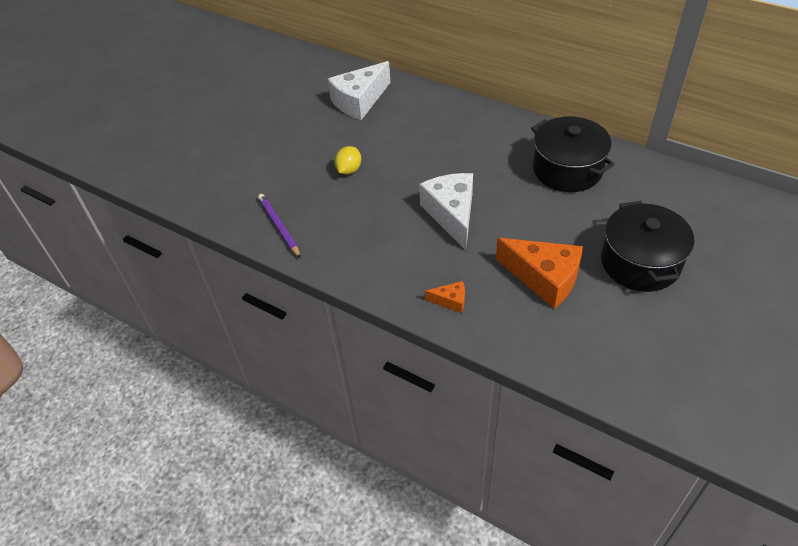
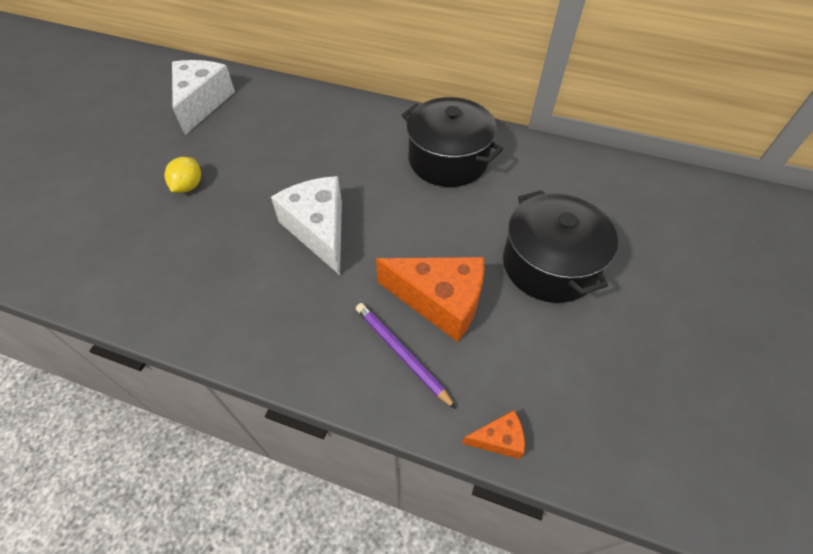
camera: 15 degrees left, 5 degrees up
(279, 226) = (93, 272): purple pencil -> purple pencil (402, 354)
(359, 101) = (202, 103): white cheese -> white cheese turned 150 degrees clockwise
(450, 301) = (325, 349): orange cheese -> orange cheese (498, 439)

